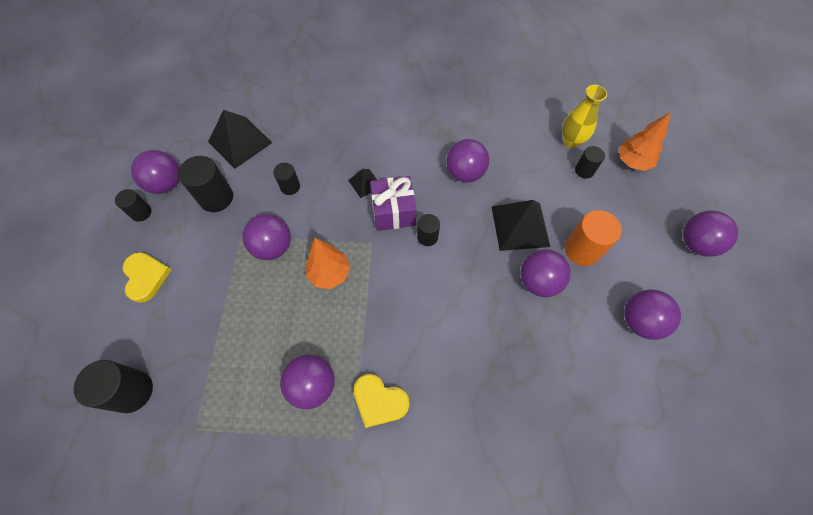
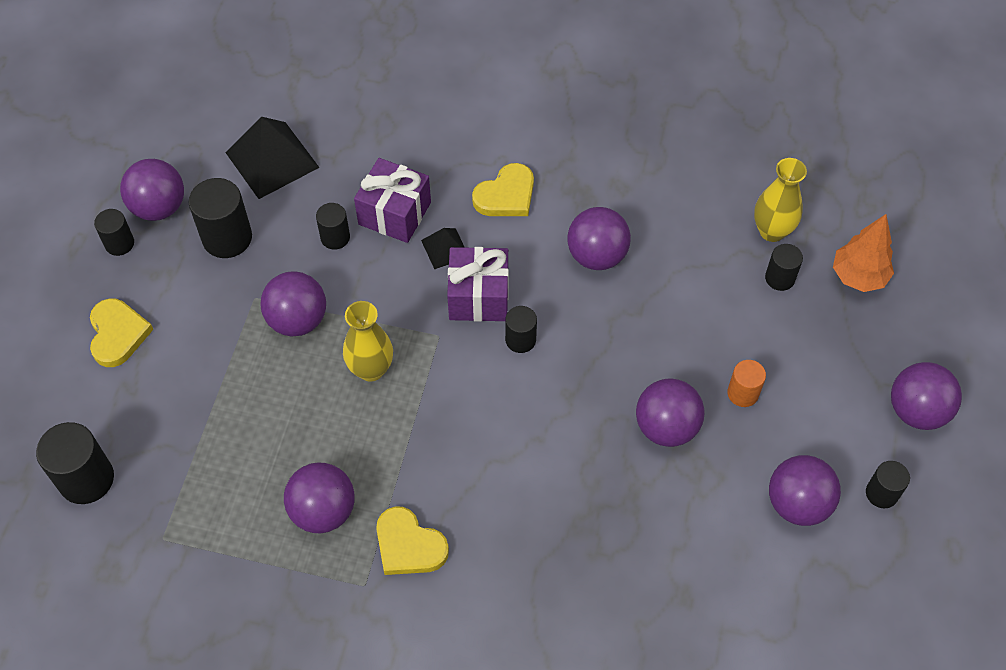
camera: 10 degrees right, 5 degrees down
(327, 165) = (394, 213): none -> purple gift
(329, 273) = (371, 369): orange tree -> yellow vase
(398, 143) = (506, 195): none -> yellow heart
(520, 226) = (660, 345): black pyramid -> none
(582, 250) = (742, 393): orange cylinder -> orange cylinder, size x0.59
(692, 304) = (881, 493): none -> black cylinder

